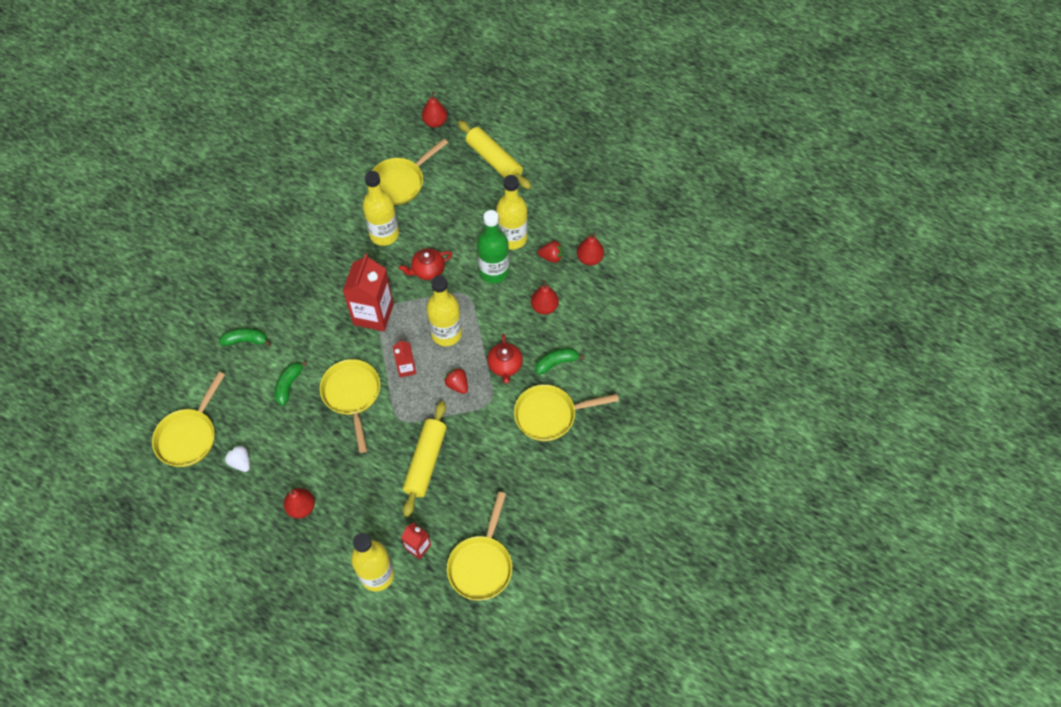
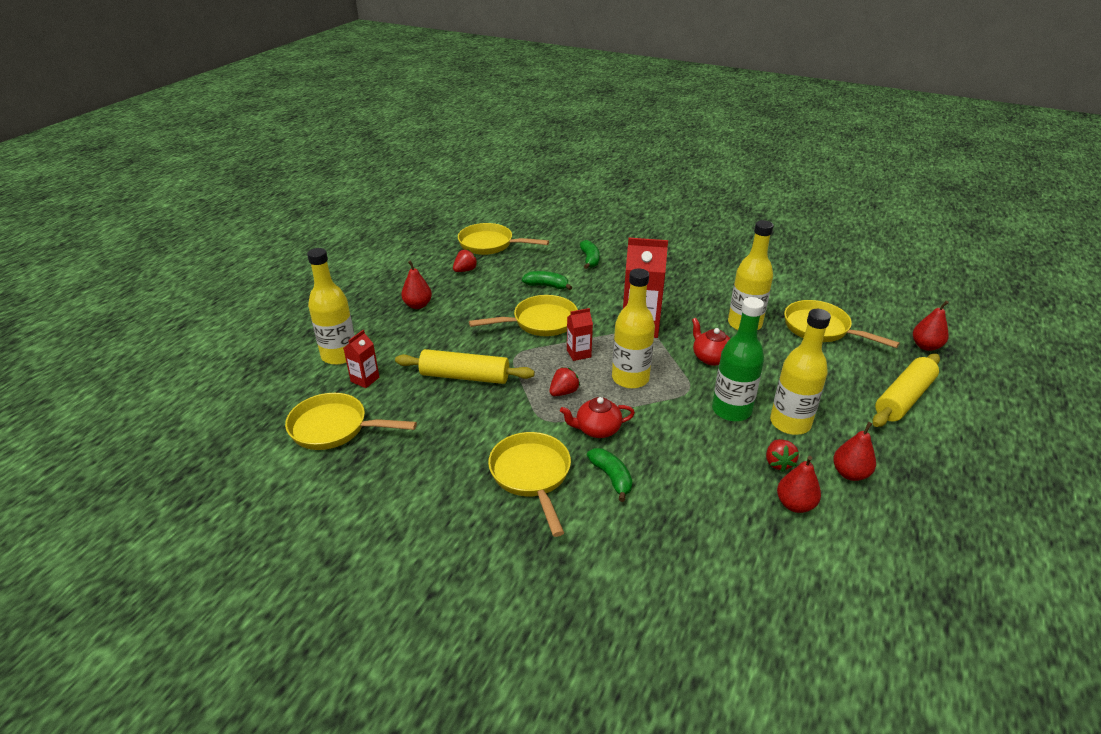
camera: 85 degrees right, 25 degrees down
(241, 462) = (465, 270): white strawberry -> red strawberry
(544, 307) = (695, 460): red pear -> red pear (850, 473)

